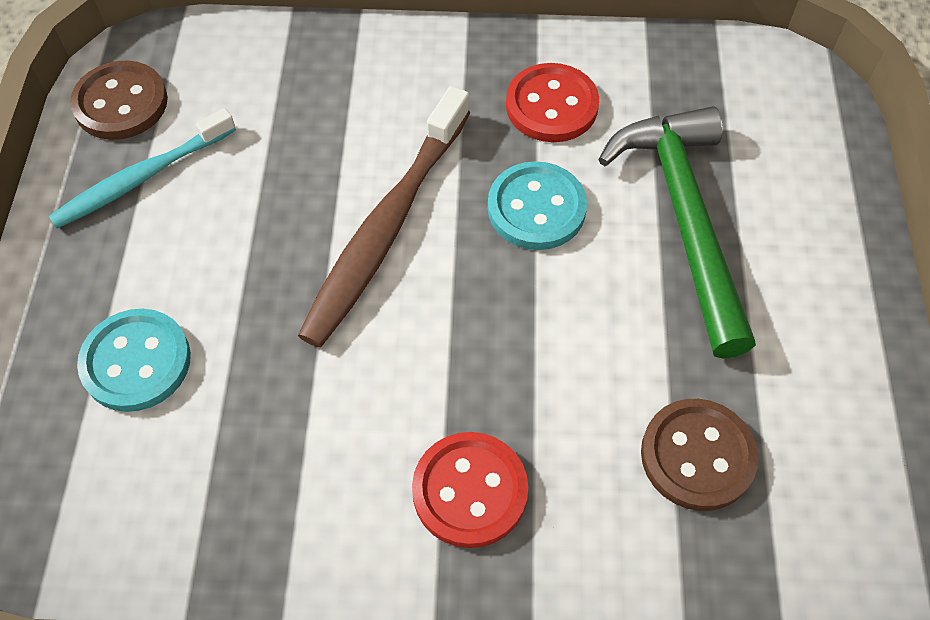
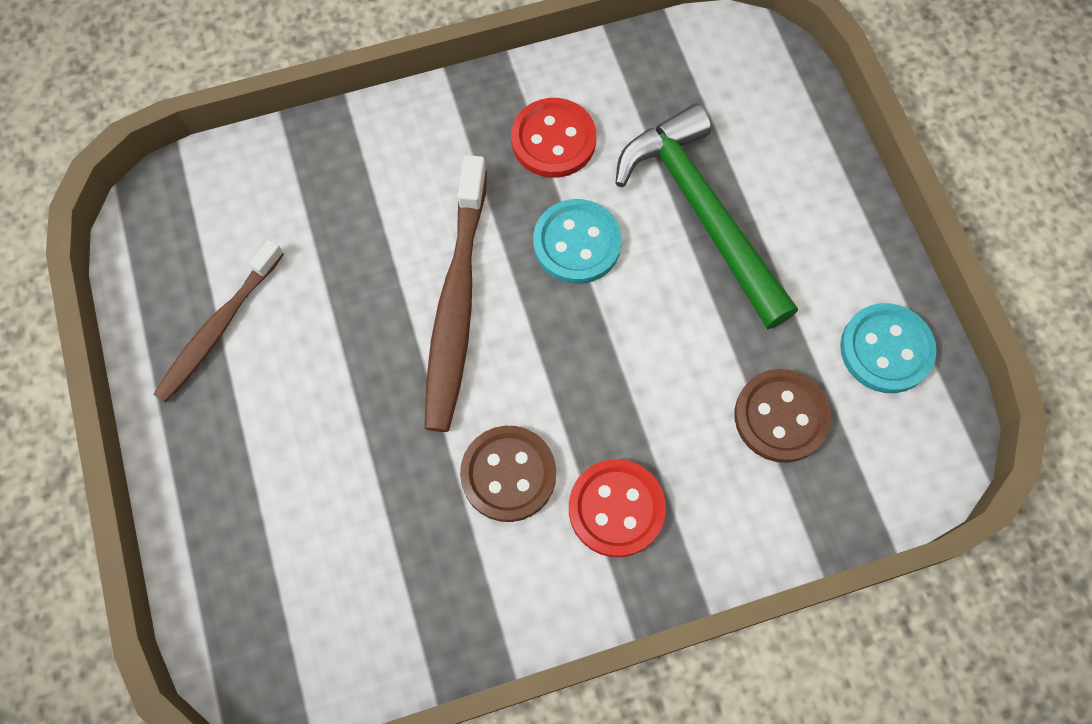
camera: 20 degrees left, 10 degrees up
(121, 103) = (163, 261): brown button -> brown button (508, 474)
(136, 362) = (295, 498): turquoise button -> turquoise button (886, 349)
(142, 178) = (218, 328): turquoise toothbrush -> brown toothbrush

